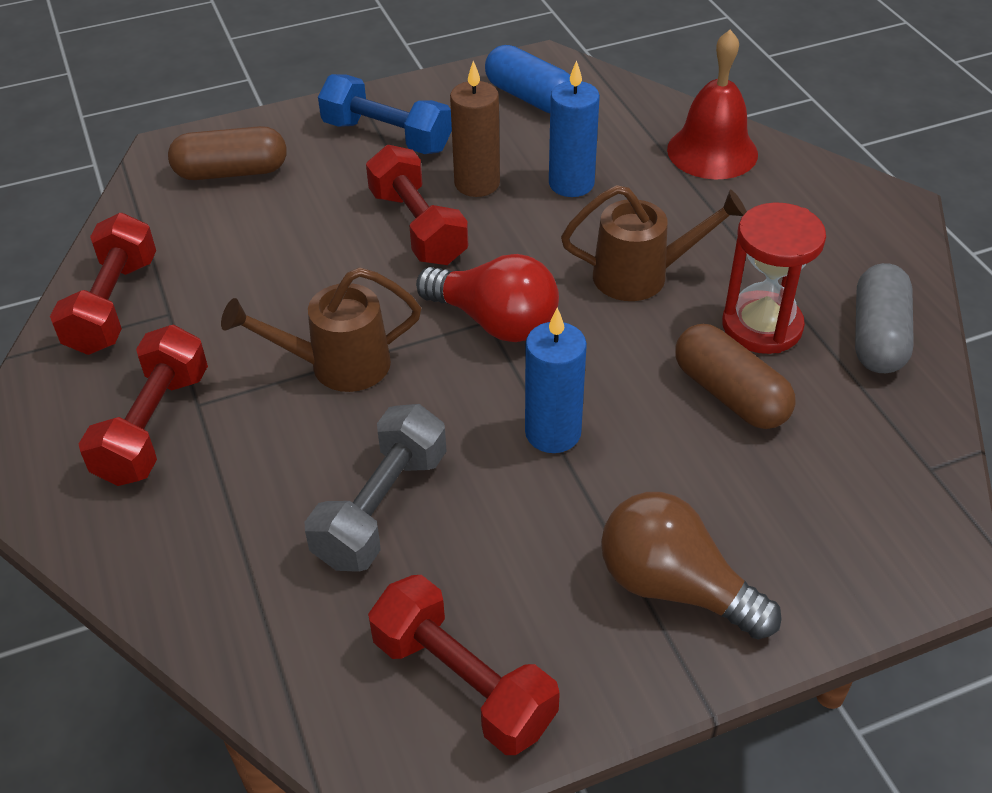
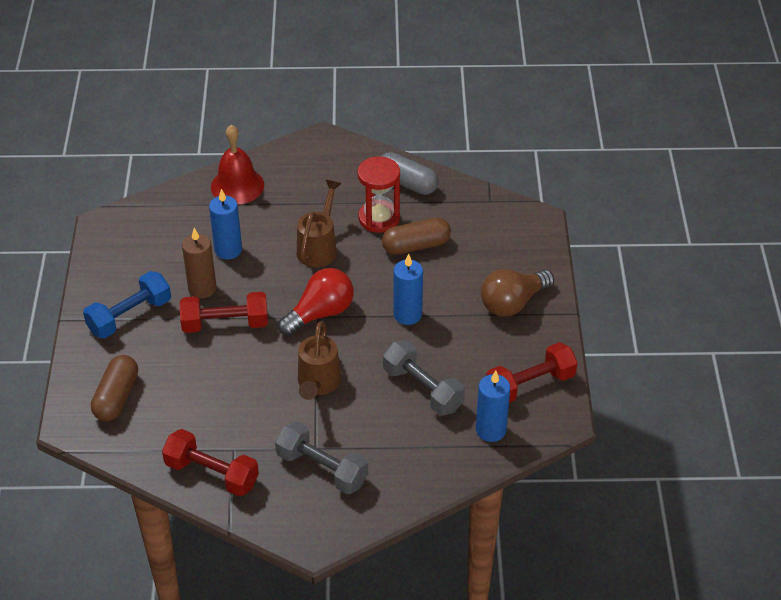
camera: 70 degrees left, 0 degrees up
(154, 426) = (322, 469): red dumbbell -> grey dumbbell
(316, 646) = (491, 430): none -> blue candle
(530, 98) = (135, 242): blue capsule -> none

